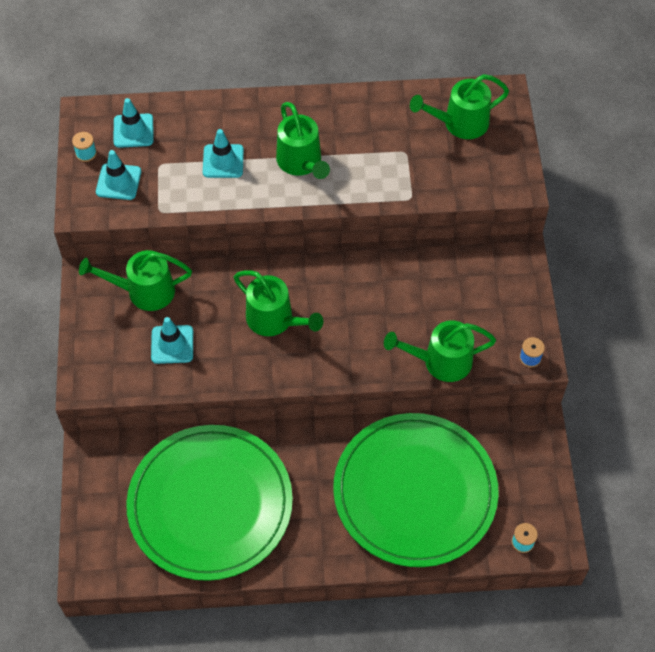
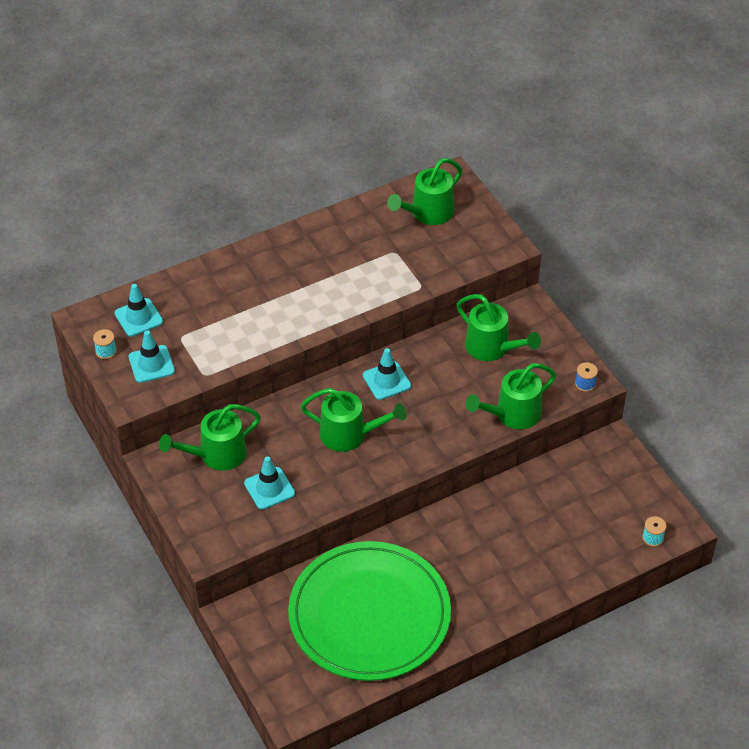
camera: 25 degrees left, 10 degrees down
(223, 161) = (237, 314): turquoise traffic cone -> turquoise traffic cone (386, 381)
(301, 163) = (309, 292): green watering can -> green watering can (492, 348)
(415, 492) = (541, 534): green plate -> none

